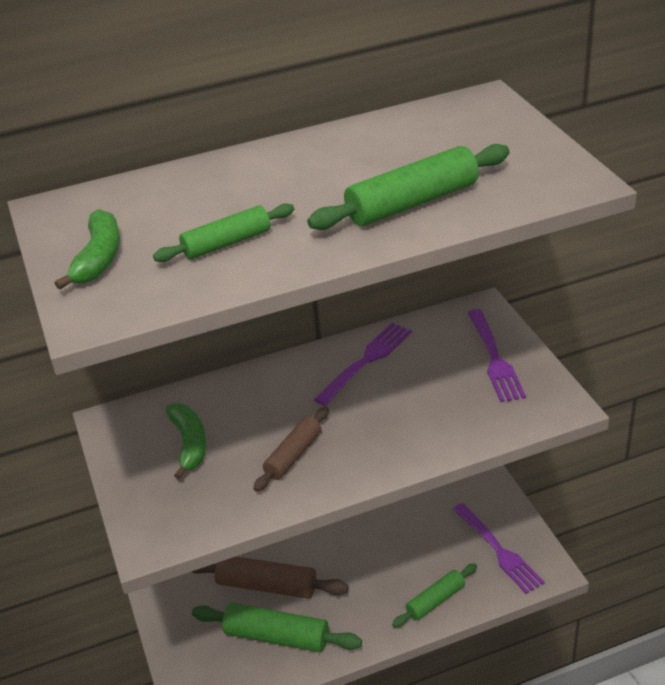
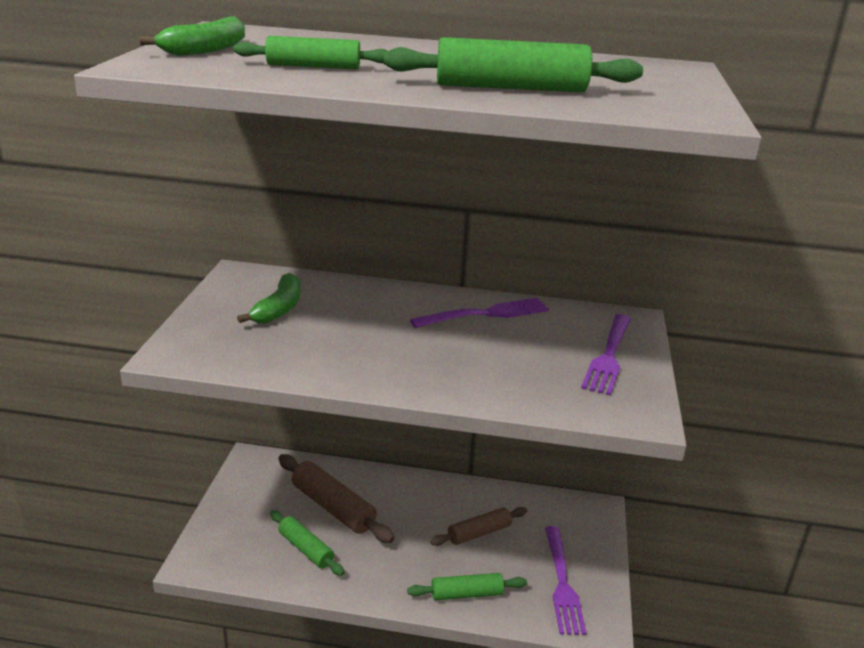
camera: 25 degrees right, 10 degrees down
(277, 636) = (306, 549): green rolling pin -> green rolling pin, size x0.64
(293, 455) = (350, 349): brown rolling pin -> brown rolling pin (479, 533)

